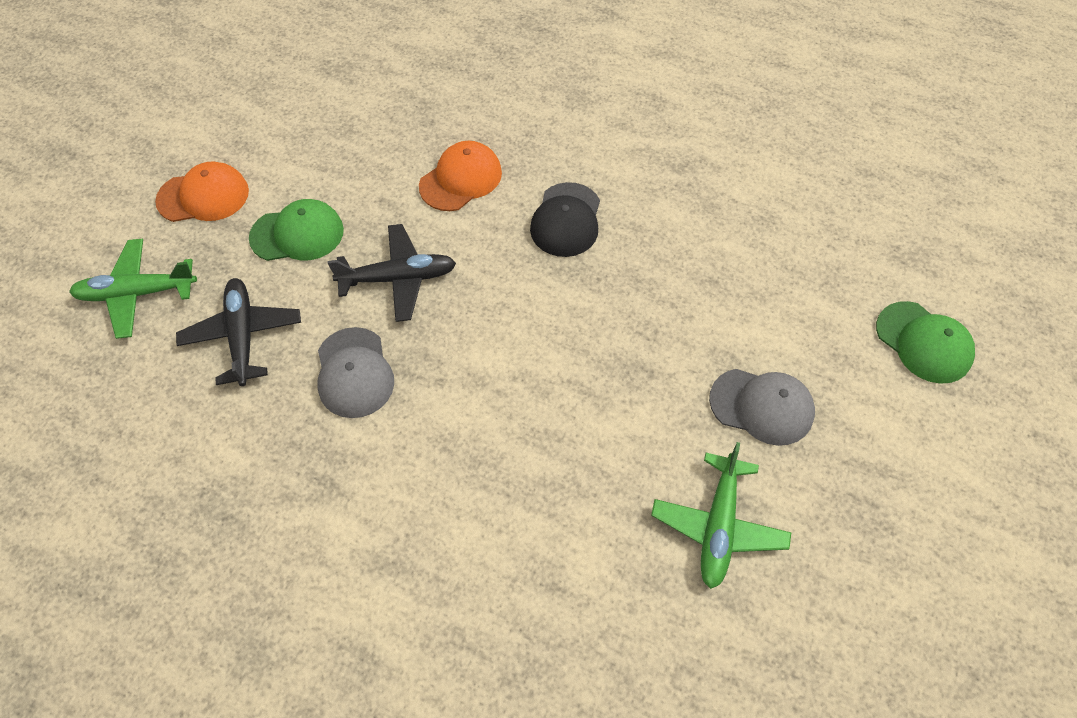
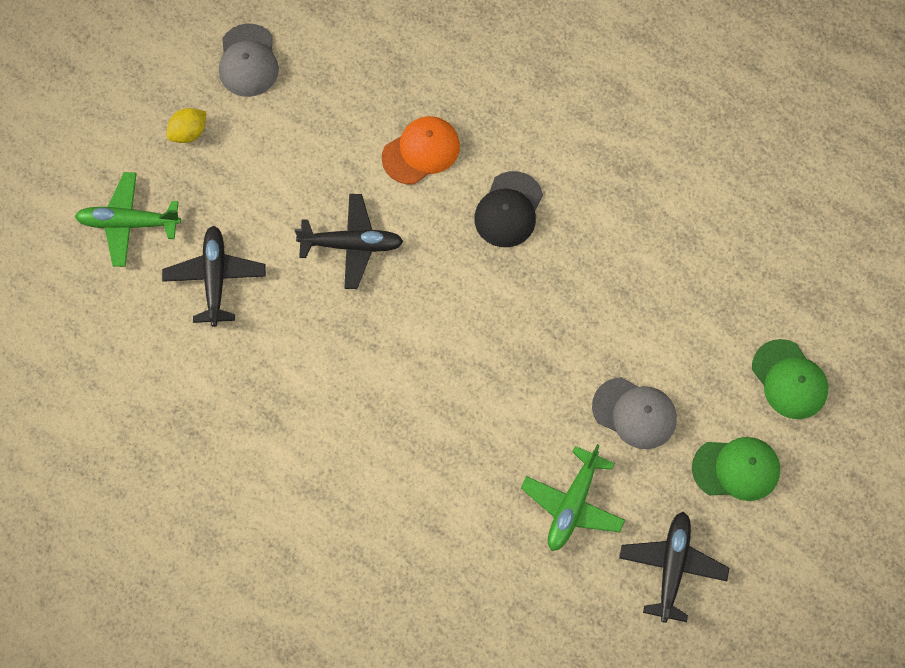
camera: 10 degrees right, 10 degrees up
(203, 196) = (188, 132): orange cap -> yellow lemon
(297, 234) = (269, 186): green cap -> green cap (736, 469)
(354, 373) = (304, 327): grey cap -> grey cap (248, 61)
(863, 583) = (672, 567): none -> black plane

